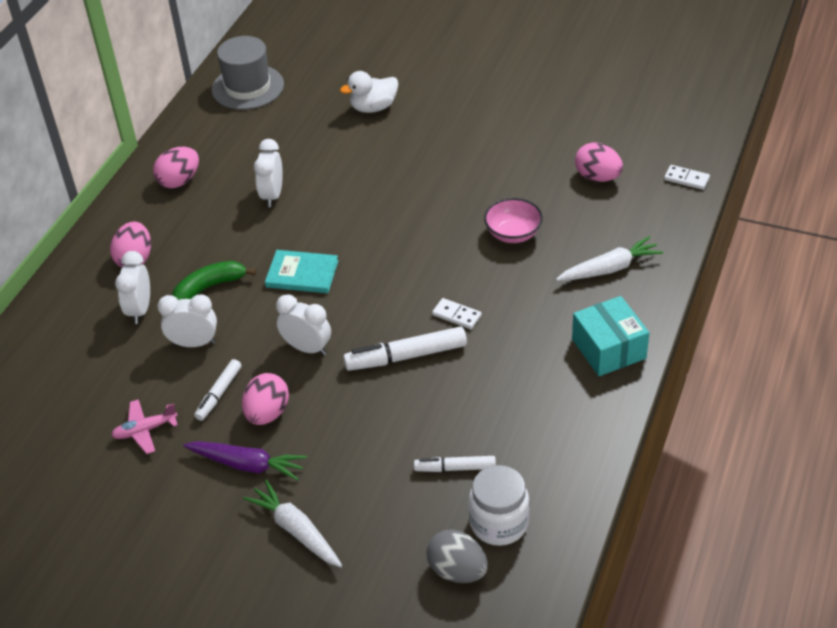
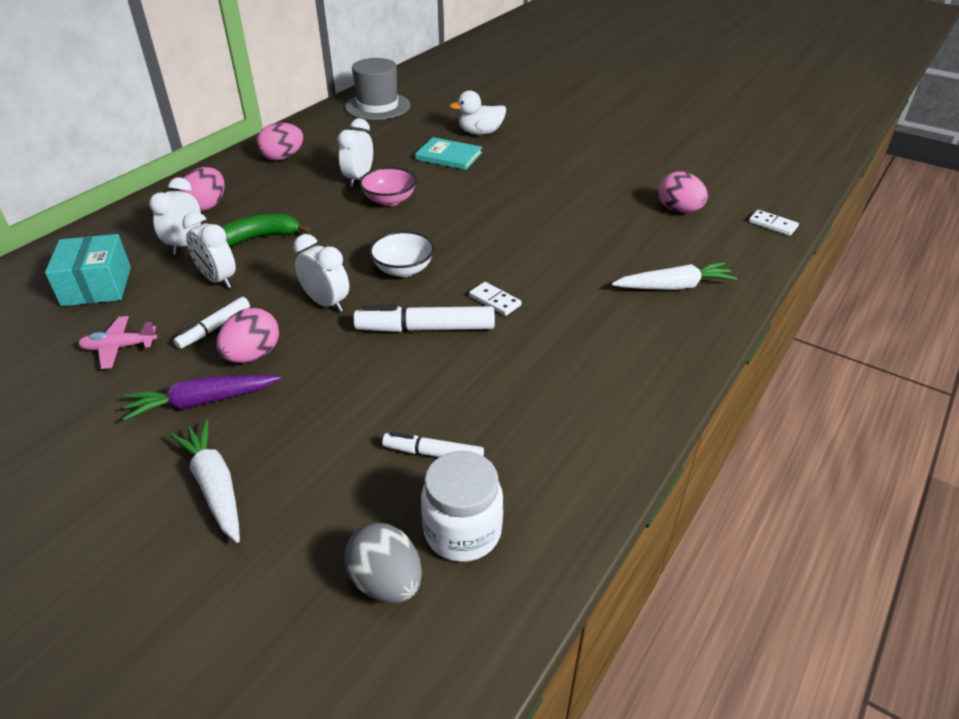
camera: 10 degrees right, 5 degrees down
(194, 343) = (218, 280): white clock -> white clock turned 150 degrees counterclockwise
(247, 465) = (202, 402): purple carrot -> purple carrot turned 135 degrees clockwise
(302, 274) = (354, 241): turquoise book -> turquoise book (449, 156)
(362, 297) = (403, 269): none -> white bowl
(513, 234) = (578, 241): pink bowl -> pink bowl (389, 200)
(608, 348) = (655, 361): turquoise box -> turquoise box (97, 286)

